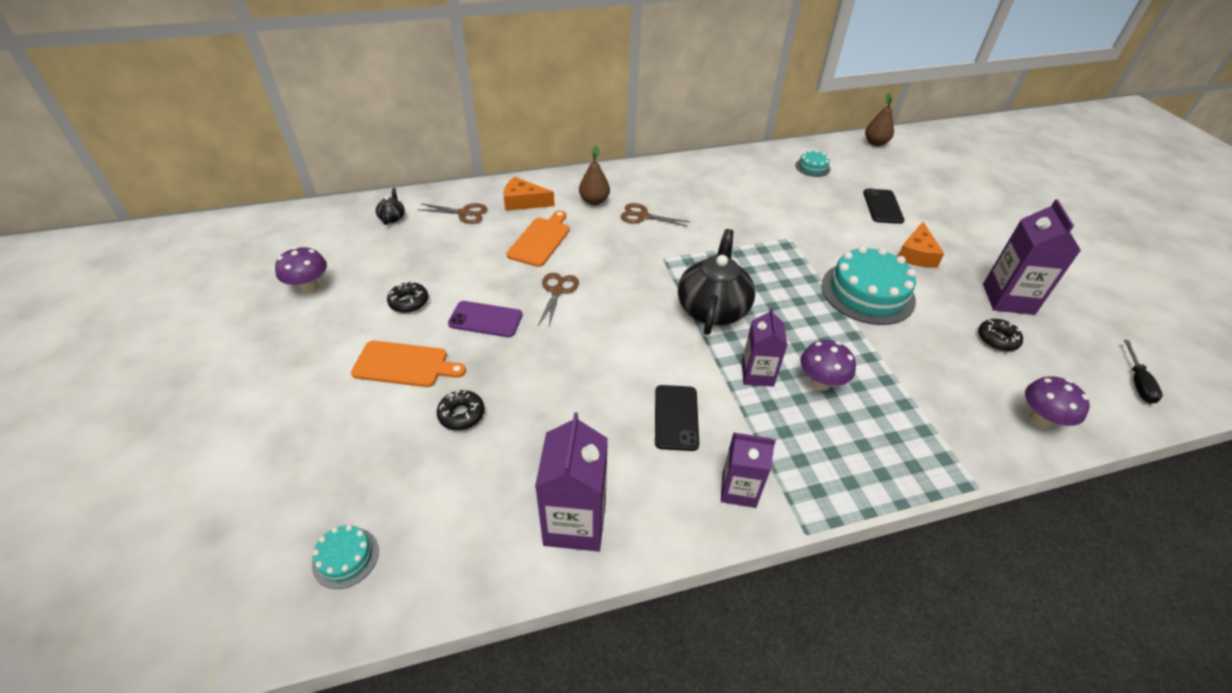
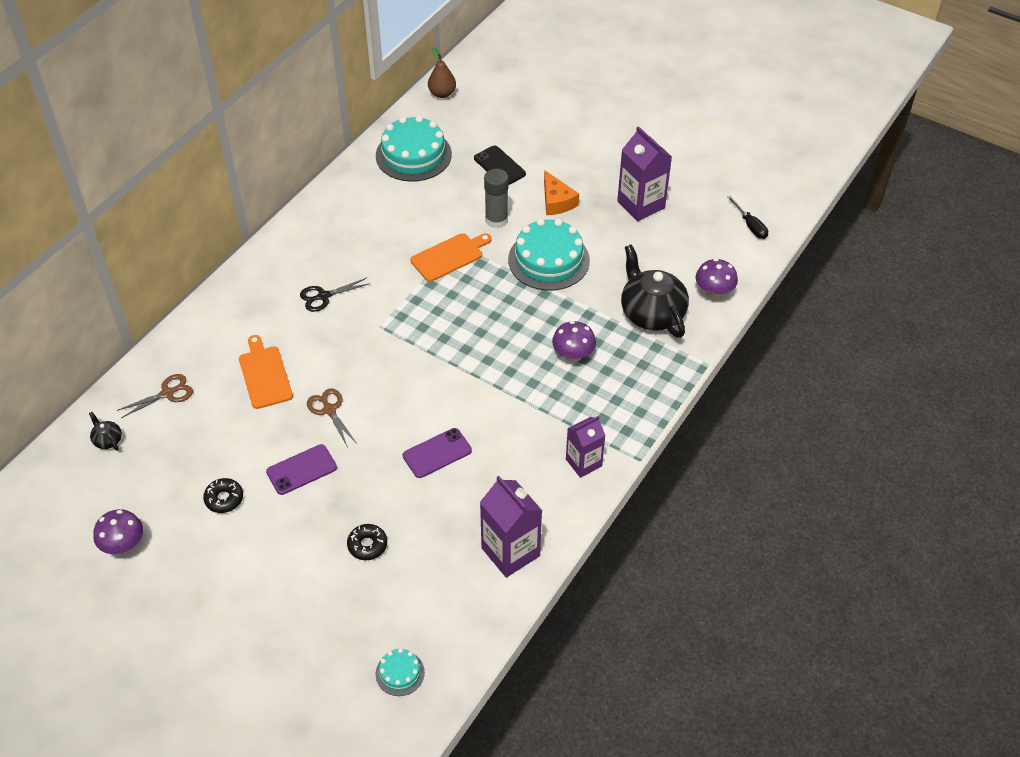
camera: 40 degrees left, 5 degrees up
(404, 365) = (284, 544): orange cutting board -> orange cutting board (449, 256)
(523, 202) = (206, 348): orange cheese -> none
(594, 201) = (267, 307): brown pear -> none
(605, 381) = (437, 453): none -> purple phone
(643, 216) = (323, 296): brown scissors -> black scissors
(676, 417) = (507, 445): black phone -> none
(713, 308) = (456, 346): black teapot -> black teapot (651, 313)
(757, 374) = (529, 377): purple carton -> none
(812, 167) = (413, 155): turquoise cake -> turquoise cake, size x2.11
(844, 240) = (496, 220): none -> grey glue stick
(997, 339) = (654, 245): black donut -> none

